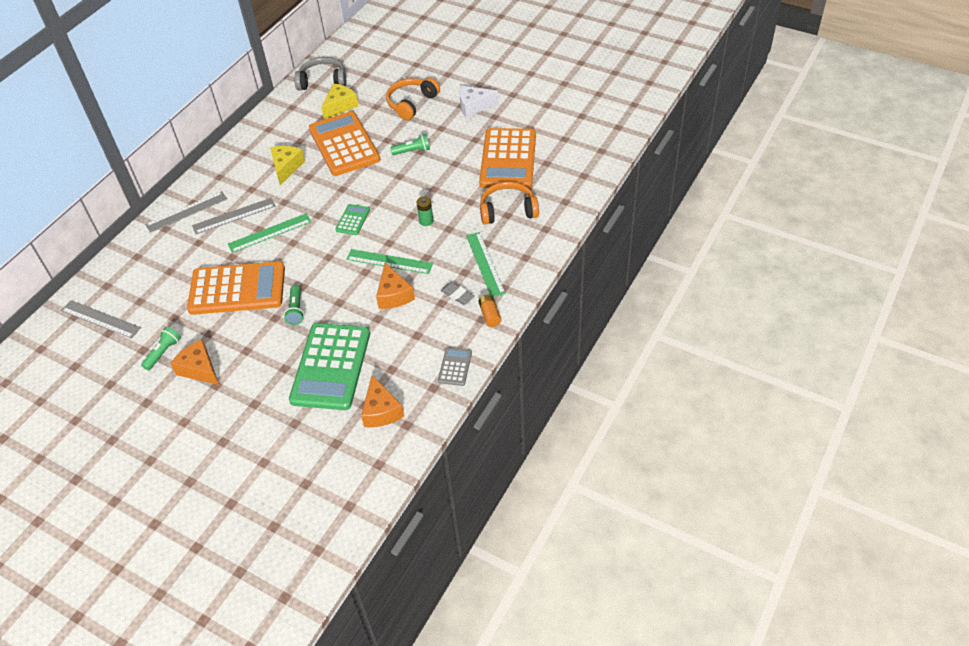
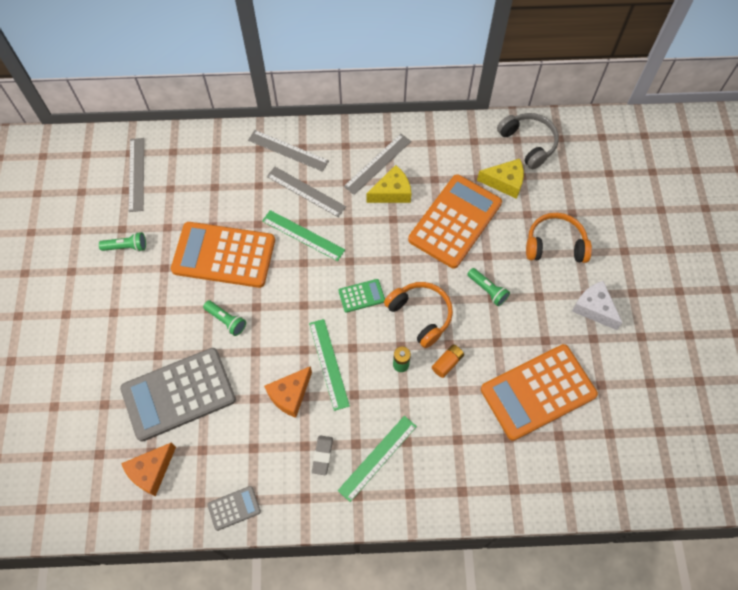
camera: 55 degrees right, 15 degrees up
(199, 369) = (123, 287): orange cheese -> none
(237, 289) = (224, 255): orange calculator -> orange calculator turned 135 degrees clockwise
(254, 165) = (377, 163): none -> grey ruler
(296, 310) = (226, 320): green flashlight -> green flashlight turned 105 degrees counterclockwise
(331, 367) = (178, 394): green calculator -> grey calculator
(490, 315) = (314, 503): orange battery -> orange battery (447, 363)
(508, 210) = (464, 436): orange headphones -> orange headphones (420, 315)

